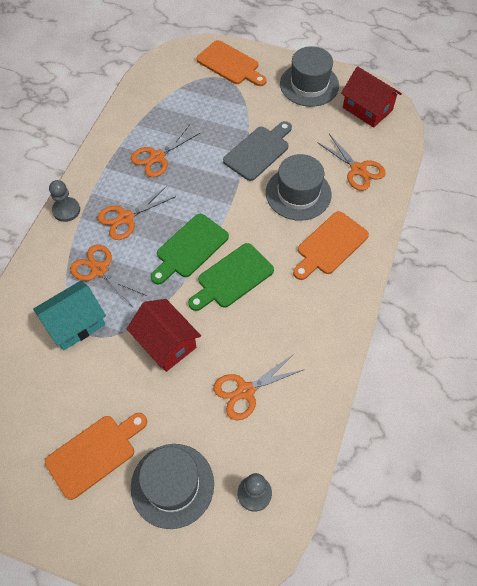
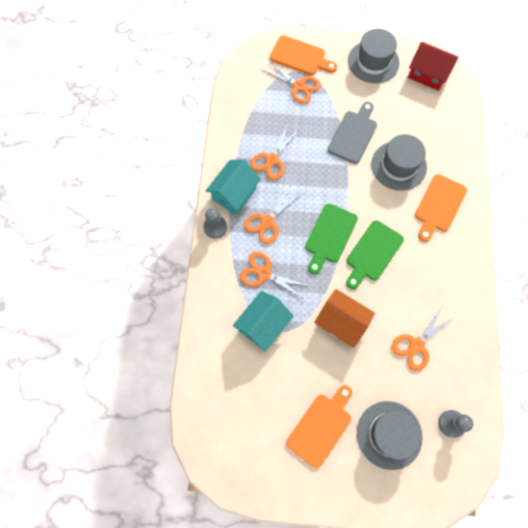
camera: 15 degrees left, 10 degrees up
(101, 181) = (234, 193): none -> turquoise house
(166, 343) = (341, 322): red house -> orange house
(358, 170) = (439, 132): orange scissors -> orange scissors (299, 86)

